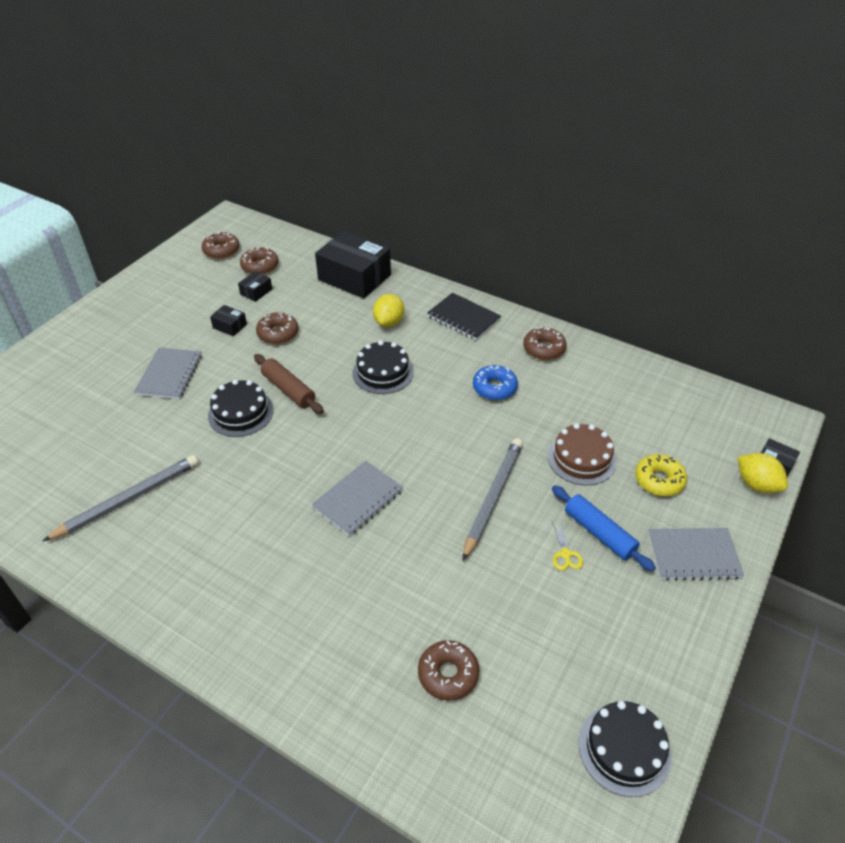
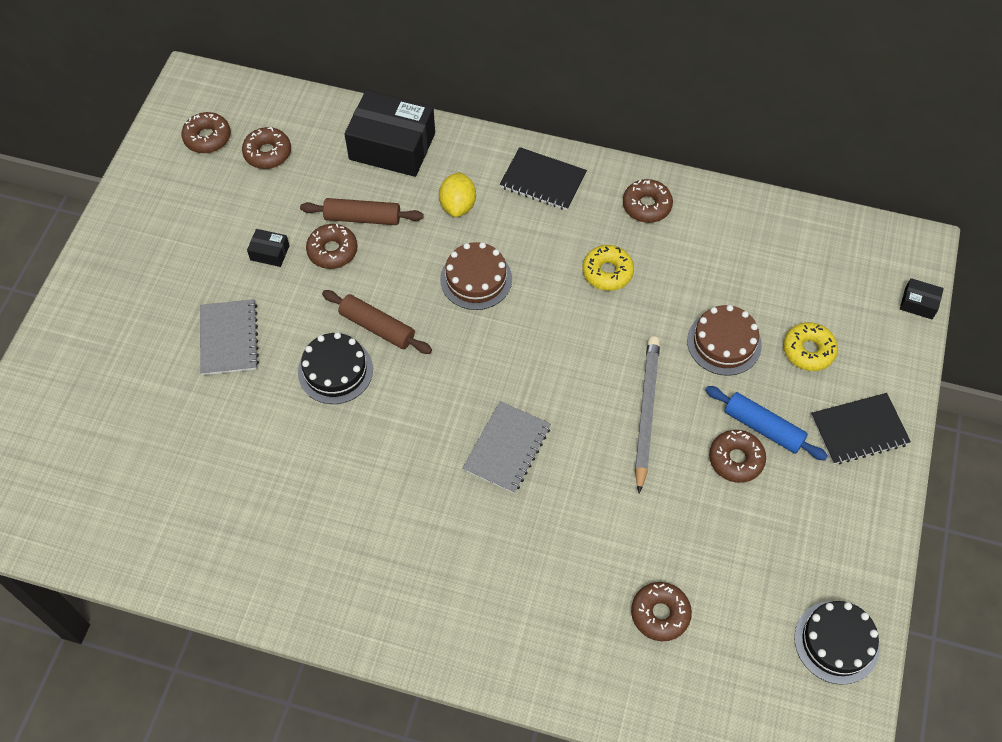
camera: 15 degrees left, 15 degrees up
(128, 499) = (259, 509): grey pencil -> none
(256, 292) = (280, 194): black box -> none
(311, 317) = (362, 218): none -> brown rolling pin
(383, 372) = (476, 279): black cake -> brown cake
(494, 388) = (607, 272): blue donut -> yellow donut
(565, 554) = (736, 459): yellow scissors -> brown donut
(693, 555) = (859, 430): grey notebook -> black notebook
(756, 484) = (905, 333): yellow lemon -> none

